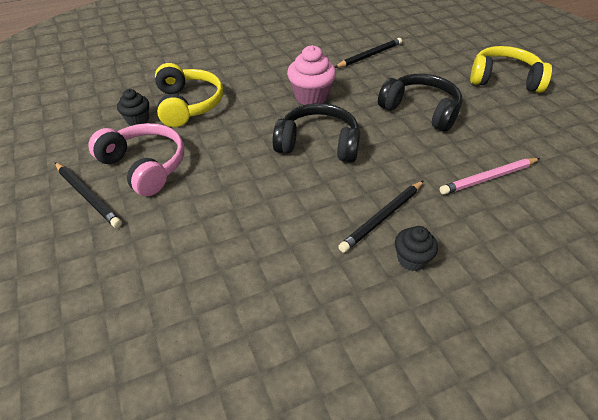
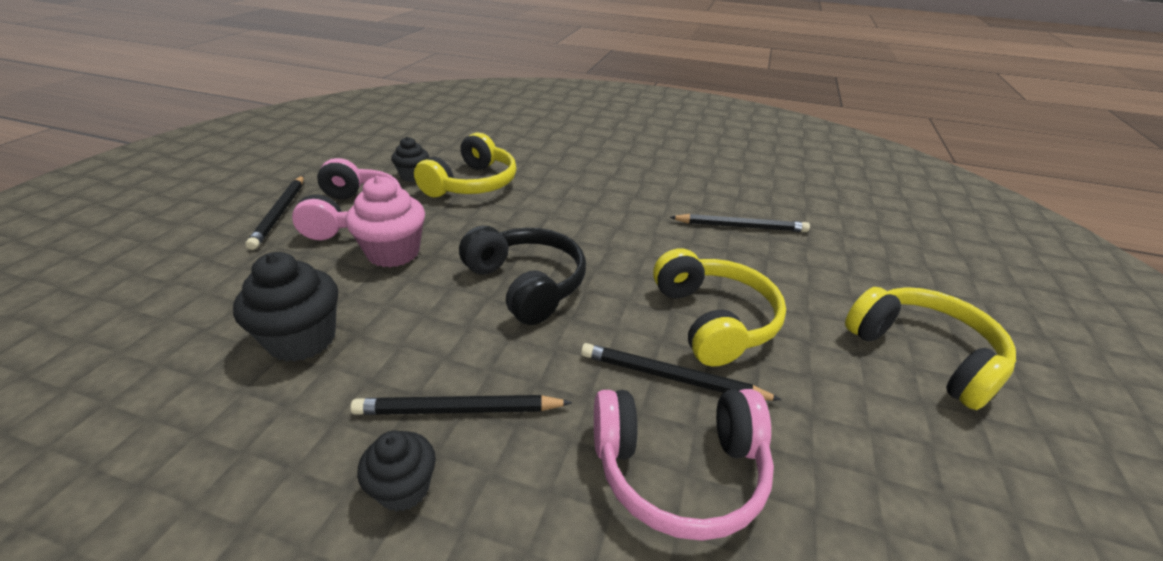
camera: 40 degrees right, 10 degrees down
(254, 245) = (302, 339): none -> black cupcake
(311, 97) = (598, 234): pink cupcake -> pink cupcake (393, 253)
(420, 110) = (713, 320): black headphones -> yellow headphones
(439, 145) = (671, 377): none -> black pencil
(488, 178) = (679, 470): pink pencil -> pink headphones

